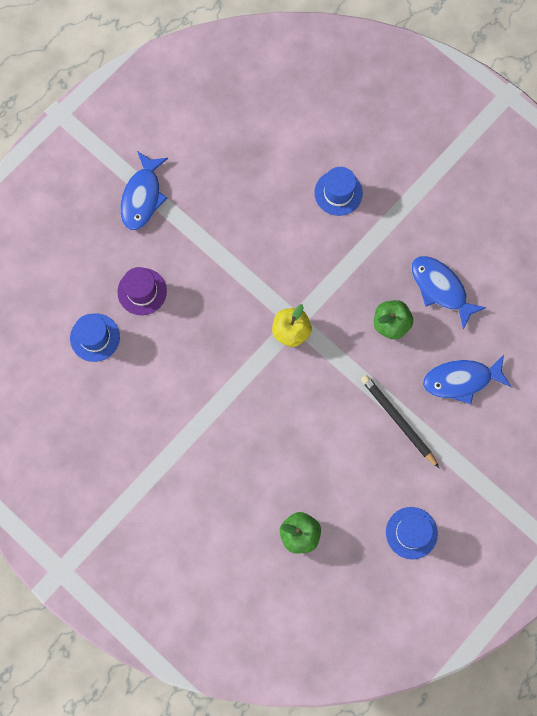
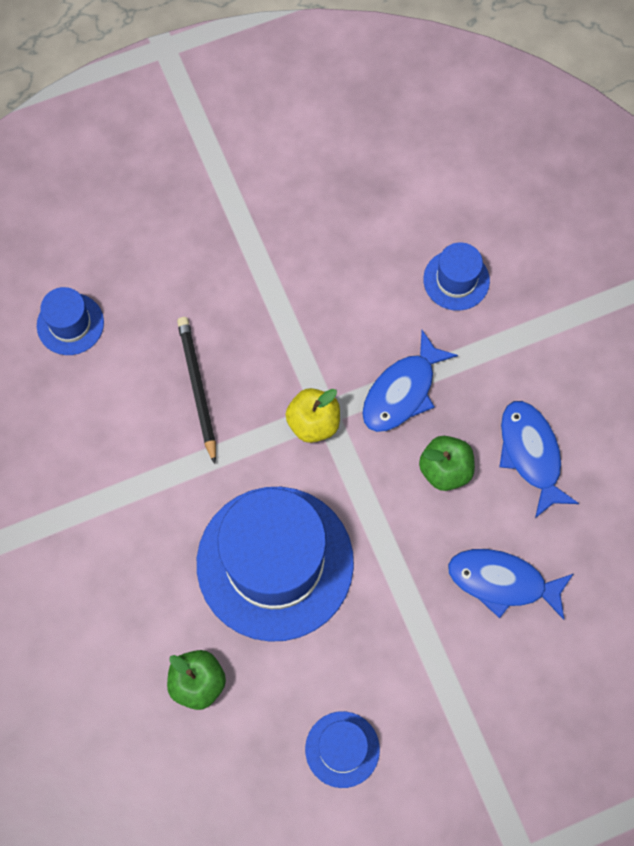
camera: 25 degrees right, 5 degrees down
(142, 197) = (213, 183): blue fish -> blue fish (402, 391)
(142, 291) = (155, 294): purple hat -> none
(311, 435) = (275, 563): none -> blue hat
(398, 420) = (395, 595): black pencil -> black pencil (197, 388)

